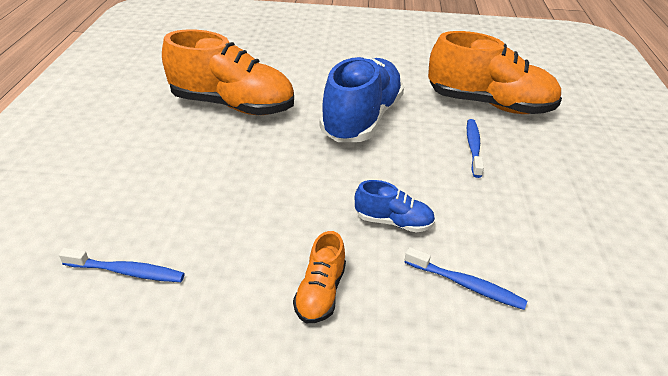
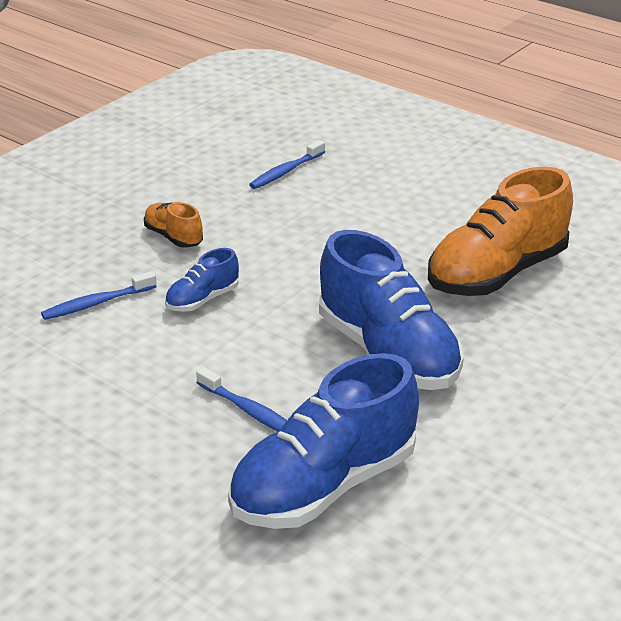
camera: 125 degrees right, 5 degrees down
(489, 104) = (324, 486): orange shoe -> blue shoe

